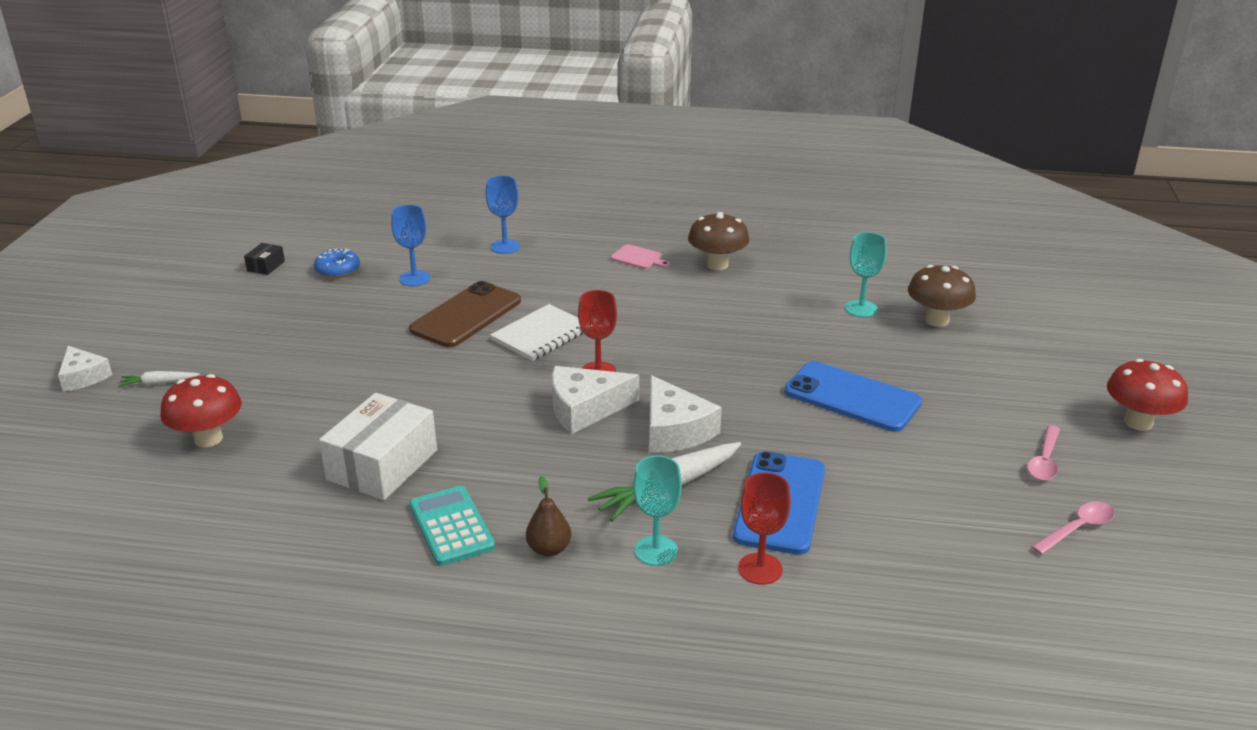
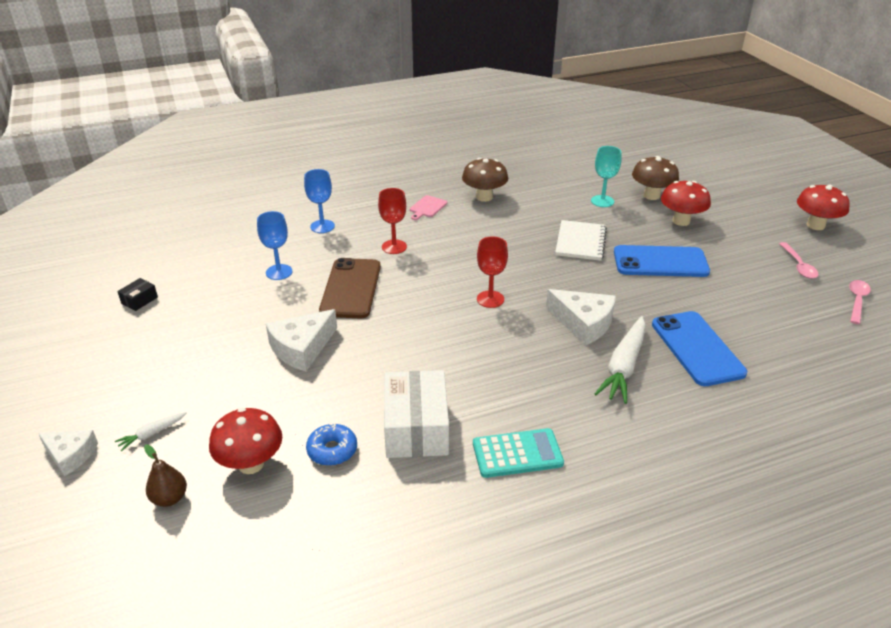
camera: 30 degrees left, 5 degrees up
(266, 266) = (139, 300): black box -> black box turned 45 degrees clockwise
(338, 270) = (207, 284): blue donut -> blue donut (332, 450)
(451, 526) = (517, 454): turquoise calculator -> turquoise calculator turned 135 degrees clockwise
(541, 335) = (421, 285): white notebook -> white notebook (580, 242)
(549, 549) = (599, 441): brown pear -> brown pear (170, 498)
(585, 408) = (510, 329): white cheese -> white cheese (301, 348)
(638, 258) = (427, 207): pink cutting board -> pink cutting board turned 120 degrees clockwise
(656, 551) = (664, 412): turquoise goblet -> none
(760, 569) = (734, 397): red goblet -> red goblet (394, 247)
(940, 360) = (681, 221): none -> red mushroom

